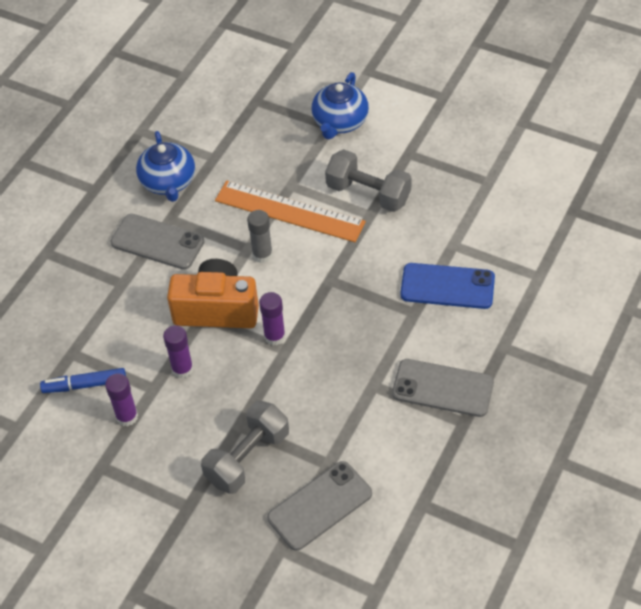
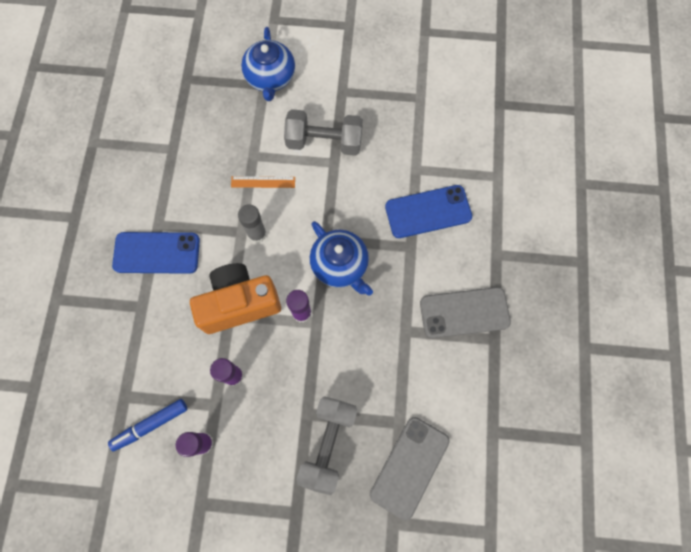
camera: 25 degrees left, 20 degrees up
(157, 242) = (157, 253): grey phone -> blue phone
(168, 182) = (141, 187): blue teapot -> blue teapot (340, 265)
(289, 211) = (263, 182): orange ruler -> orange ruler, size x0.45

